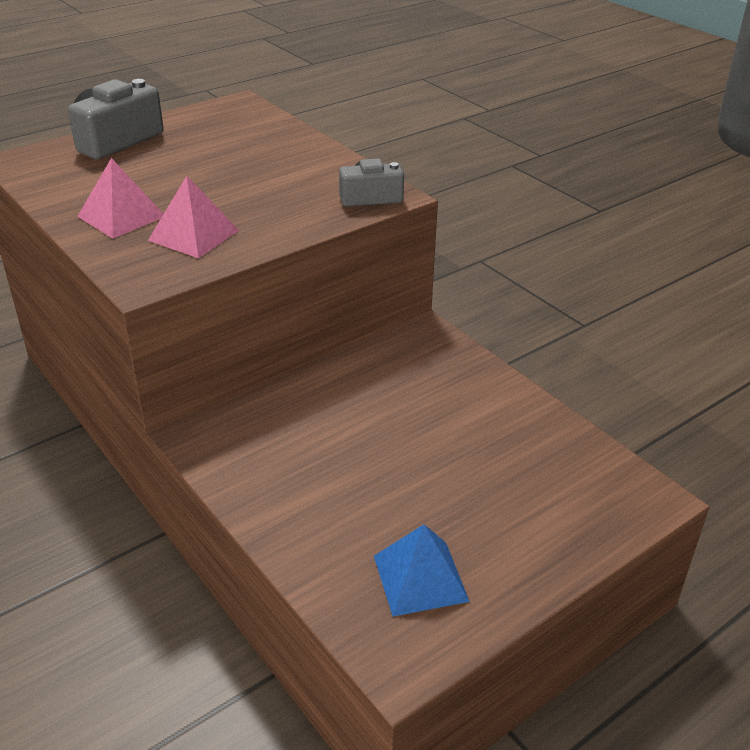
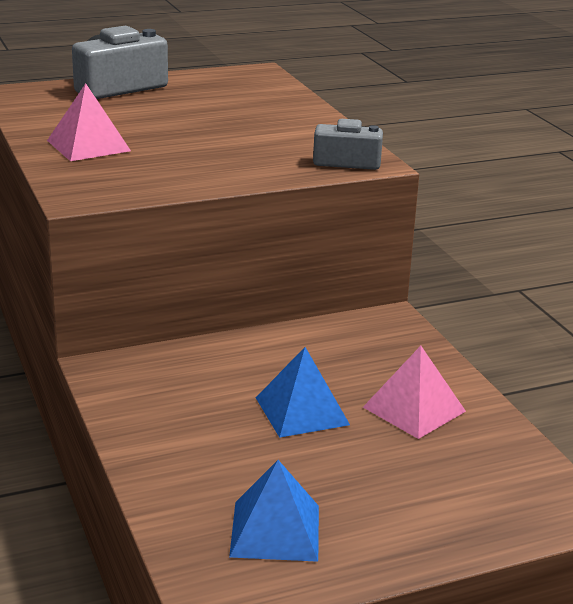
camera: 15 degrees right, 10 degrees down
(194, 235) = (150, 168): pink pyramid -> pink pyramid (414, 409)
(391, 445) = (302, 411): none -> blue pyramid

